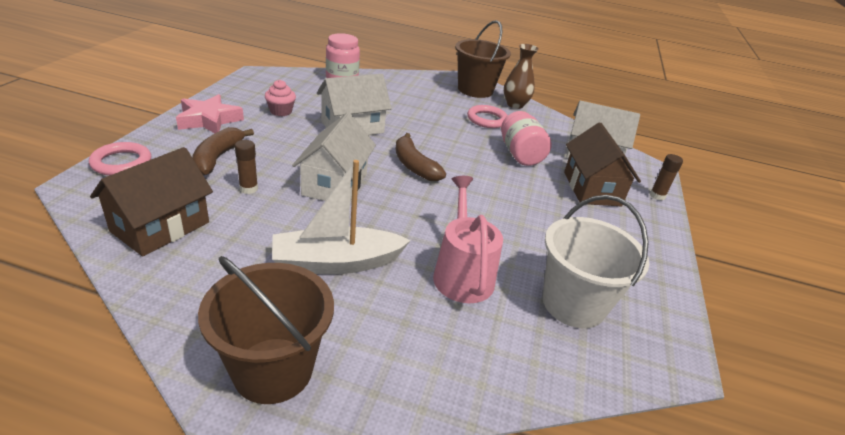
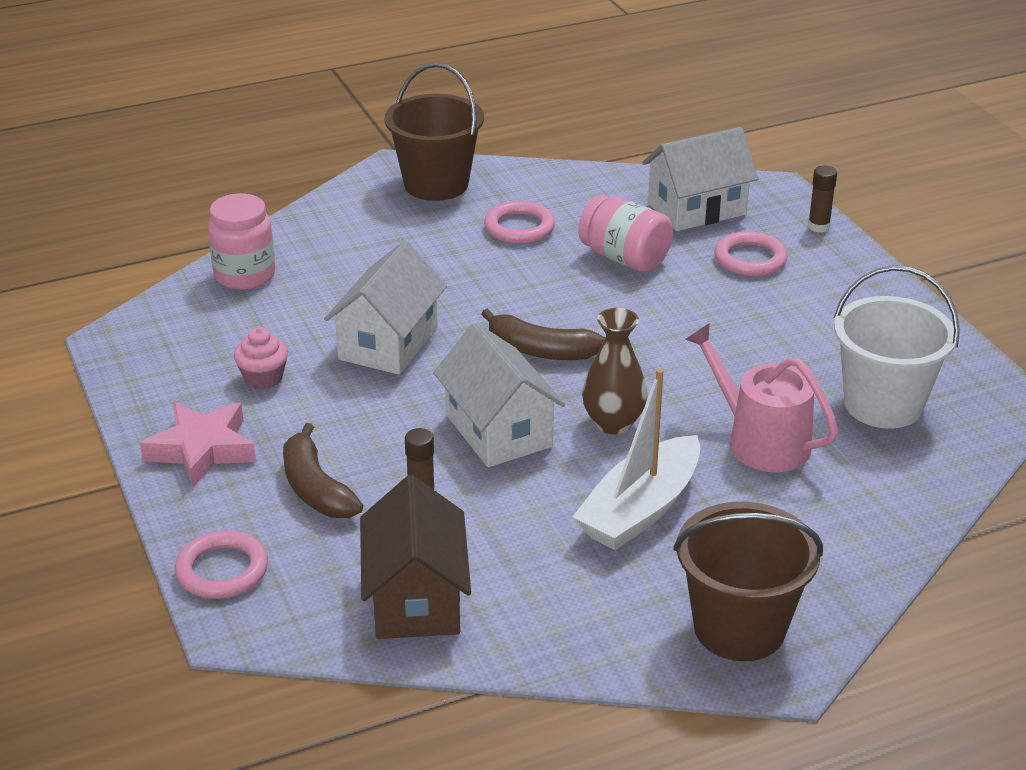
camera: 35 degrees left, 0 degrees up
(515, 104) = (517, 180): brown vase -> brown vase (613, 423)
(591, 189) = (750, 259): brown house -> pink ring

